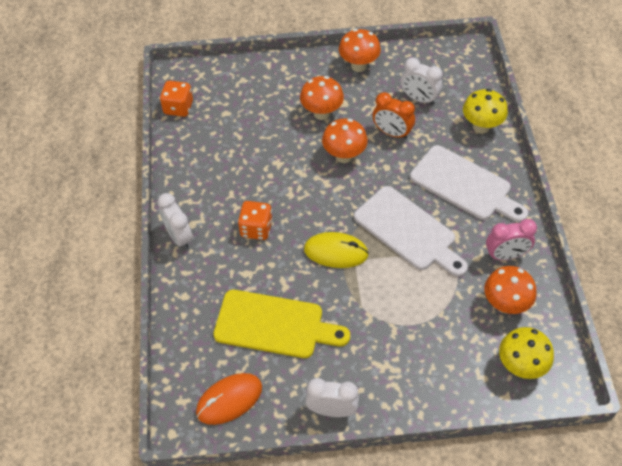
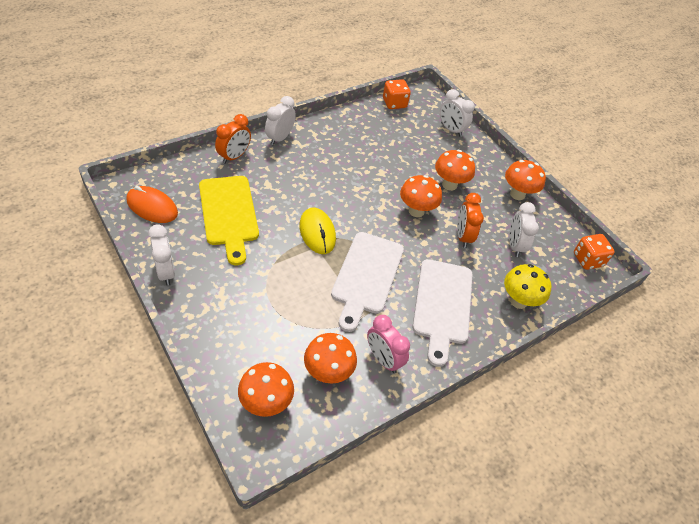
camera: 55 degrees right, 5 degrees down
(187, 292) = (234, 156): none -> orange clock
(245, 76) = (451, 129): none -> white clock
(256, 229) = (311, 178): orange dice -> orange dice (587, 260)
(520, 366) = (266, 403): yellow mushroom -> orange mushroom

